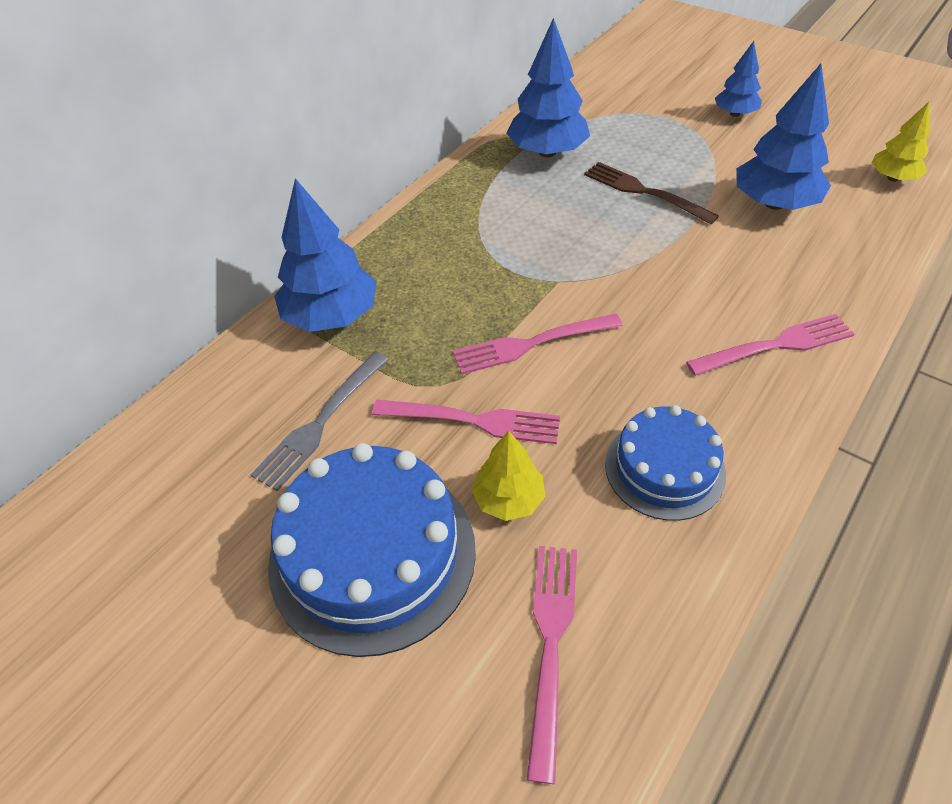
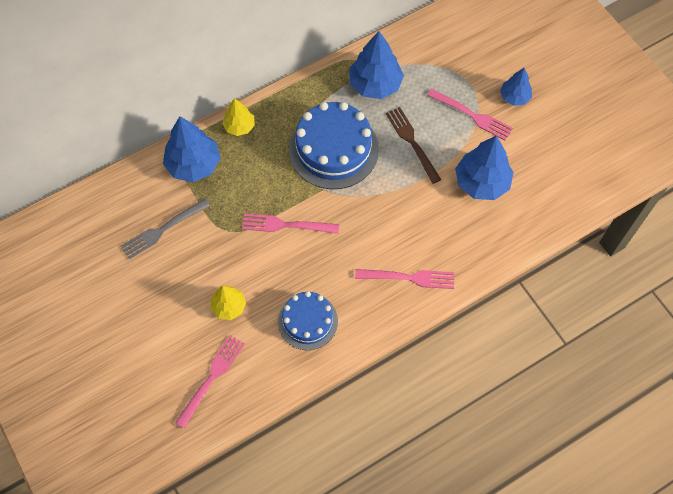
camera: 20 degrees right, 15 degrees up
(372, 554) = (158, 308): blue cake -> blue cake (333, 149)
(473, 421) = (234, 259): pink fork -> pink fork (472, 115)
(893, 178) = (568, 191): yellow tree -> yellow tree (239, 126)

